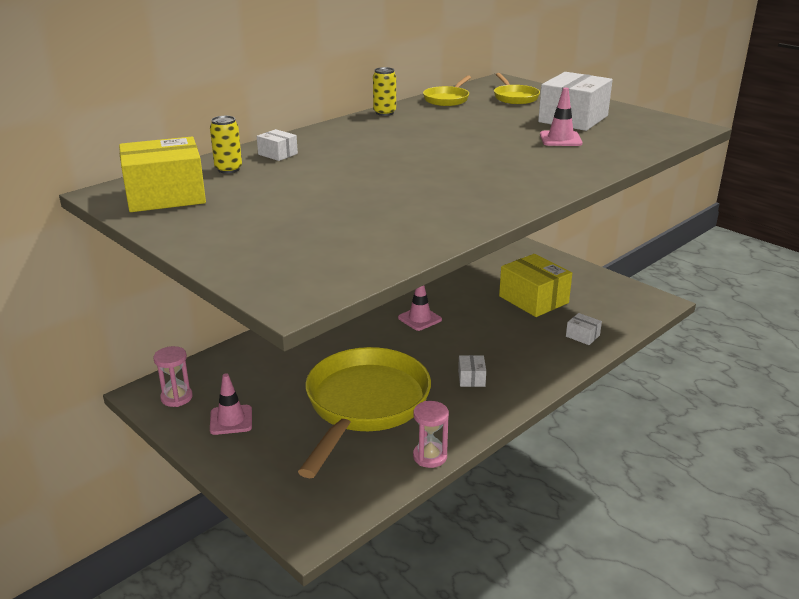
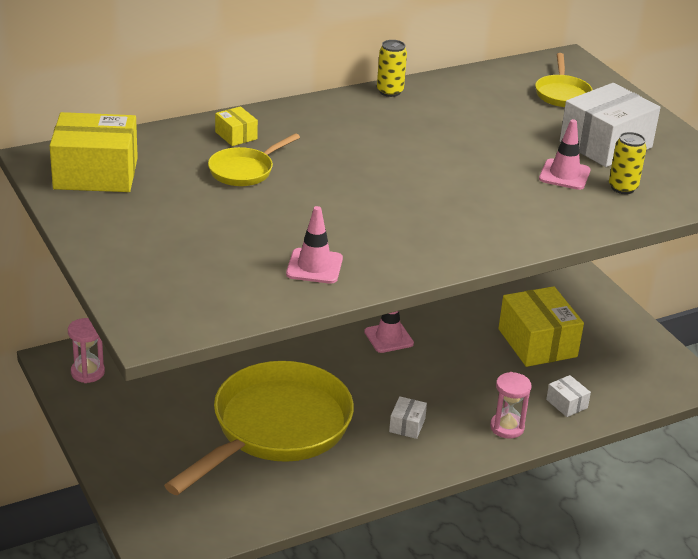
camera: 15 degrees right, 5 degrees up
(228, 169) = (174, 148): yellow can -> yellow can (622, 188)
(231, 420) = (132, 411): pink traffic cone -> pink traffic cone (314, 266)
(277, 154) = (236, 135): white box -> yellow box
(430, 456) = (314, 502): pink hourglass -> pink hourglass (507, 427)
(447, 99) = (478, 82): yellow pan -> yellow pan (244, 171)

